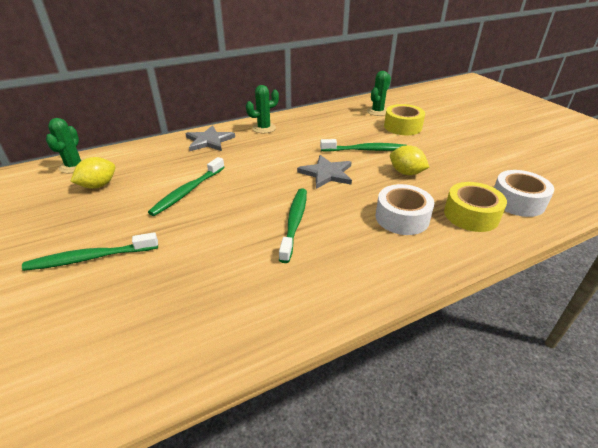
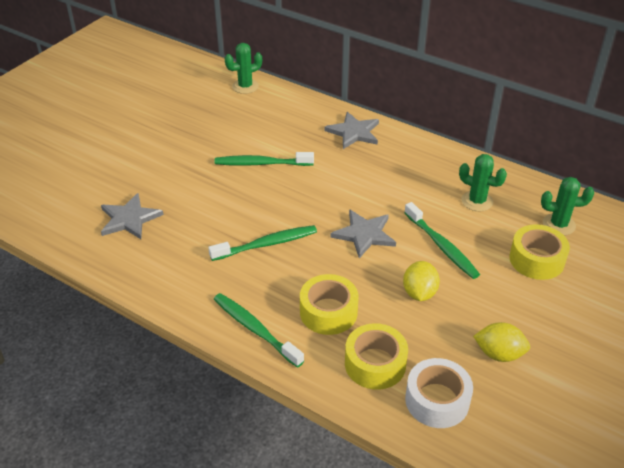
camera: 60 degrees right, 5 degrees up
(90, 258) = (151, 162): green toothbrush -> green toothbrush (255, 329)
(98, 185) = (231, 114): yellow lemon -> yellow lemon (499, 354)
(159, 307) = (129, 219): none -> grey star
(264, 128) = (416, 154): green cactus -> green cactus (477, 201)
(402, 218) = (328, 312): white tape -> yellow tape

